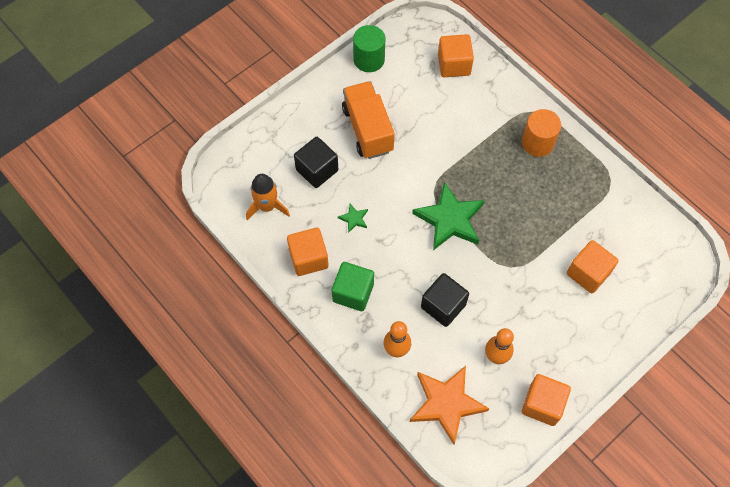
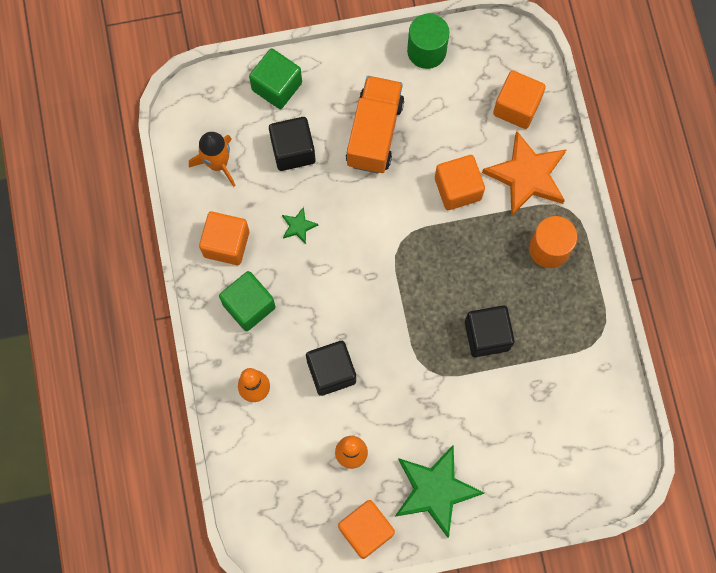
camera: 30 degrees right, 10 degrees up
(278, 133) = (277, 86): none -> green cube
(446, 404) = (270, 473): orange star -> orange star (527, 176)
(449, 219) = (397, 282): green star -> green star (435, 490)
(535, 221) = (487, 335): none -> black cube
(588, 273) = (505, 423): orange cube -> orange cube (458, 189)

